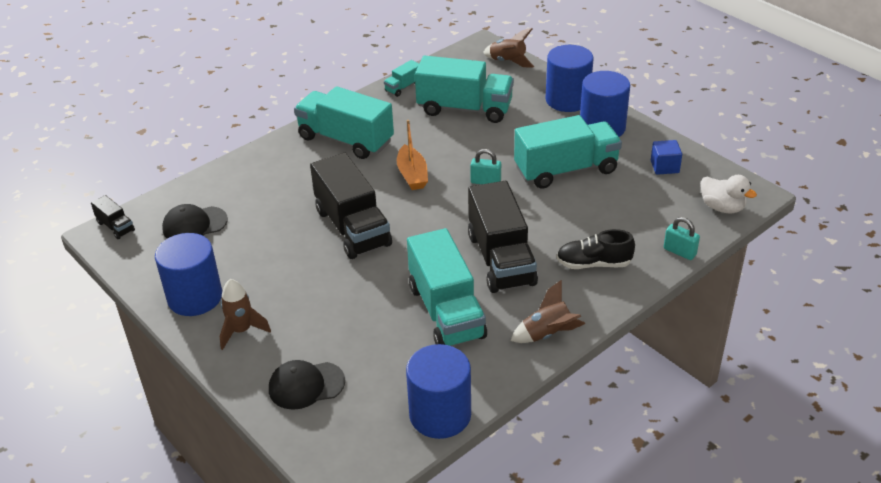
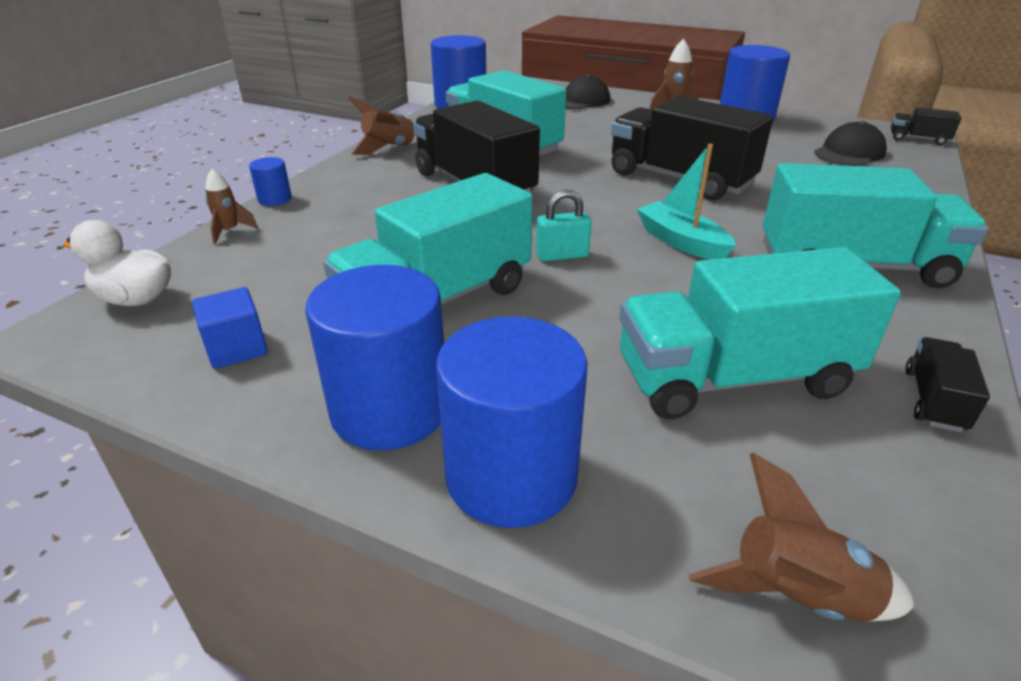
camera: 155 degrees right, 5 degrees down
(403, 87) = (934, 400): turquoise truck -> black truck
(412, 175) = (681, 242): orange boat -> turquoise boat
(593, 264) = (353, 201): black shoe -> none
(651, 281) = (275, 199): none -> blue cylinder
(679, 252) = (229, 231): turquoise padlock -> brown rocket

